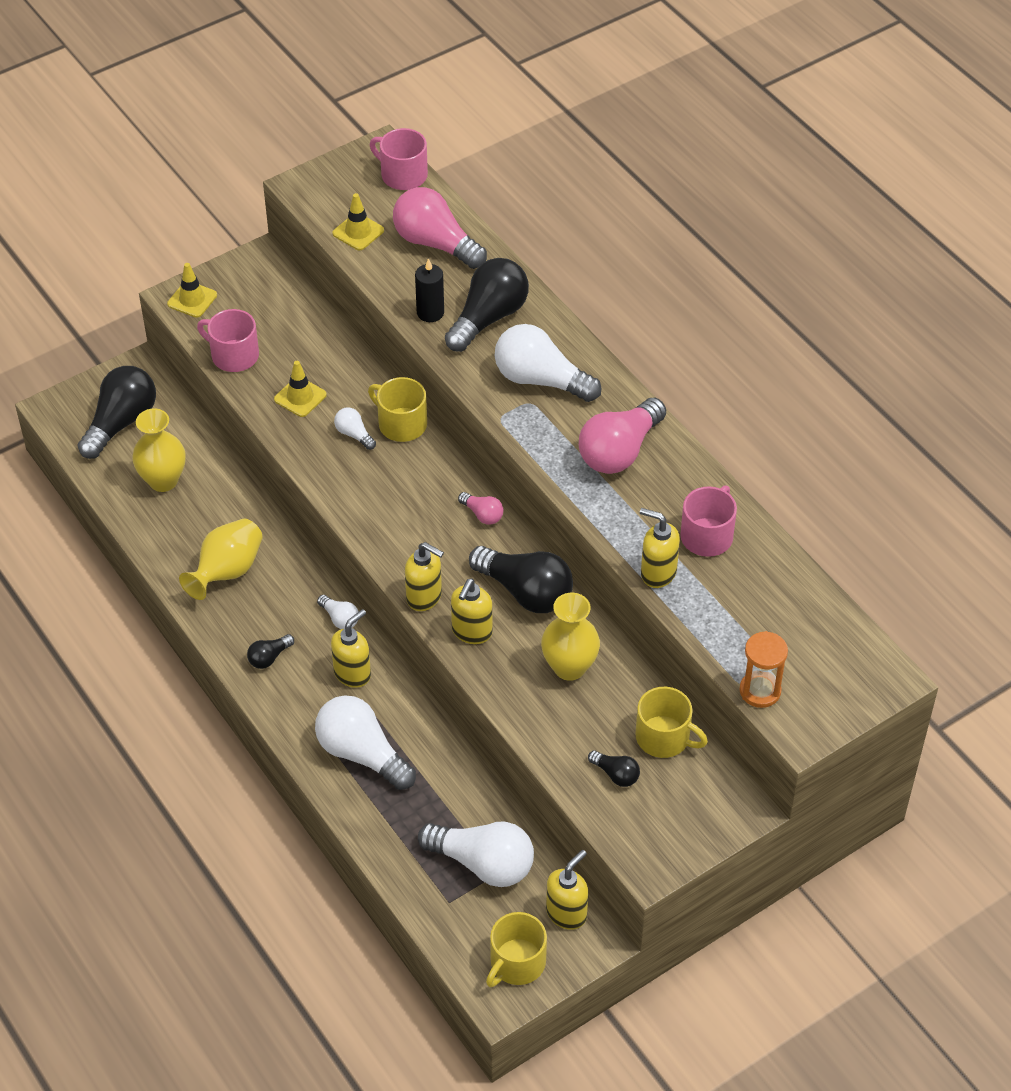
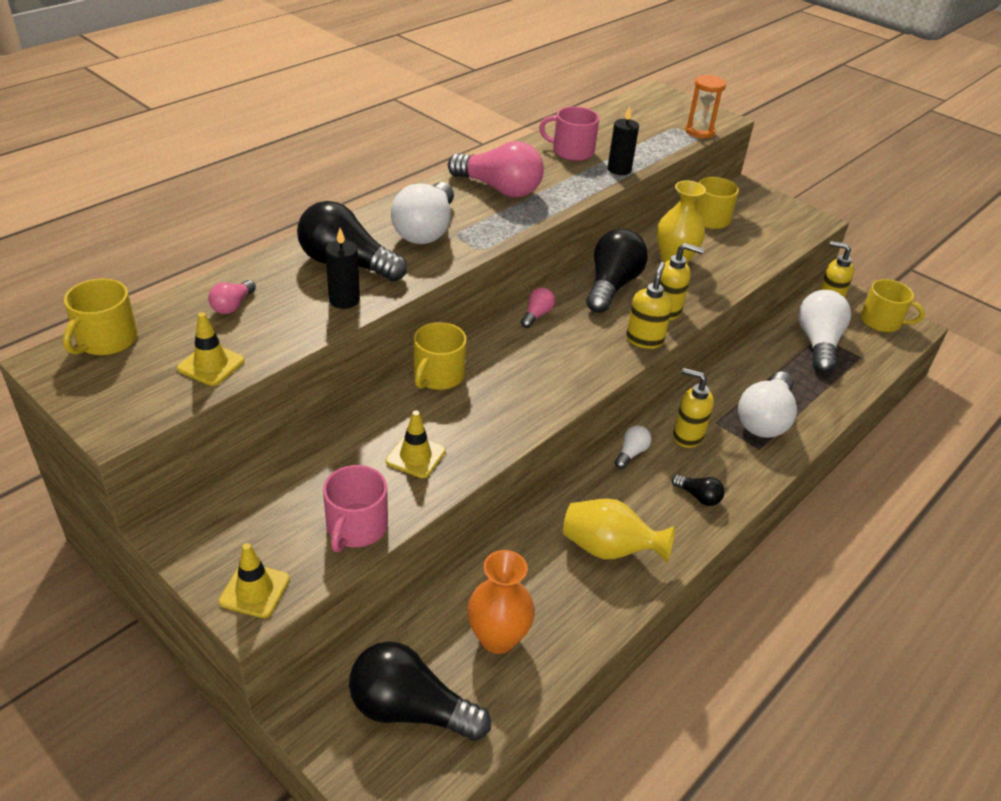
camera: 105 degrees left, 10 degrees down
(163, 480) = (498, 638): yellow vase -> orange vase
(354, 434) = (461, 407): white light bulb -> none
(403, 175) = (106, 340): pink mug -> yellow mug
(435, 243) = (232, 306): pink light bulb -> pink light bulb, size x0.47
(616, 774) = (755, 236): black light bulb -> none
(658, 573) = (619, 169): yellow soap dispenser -> black candle

